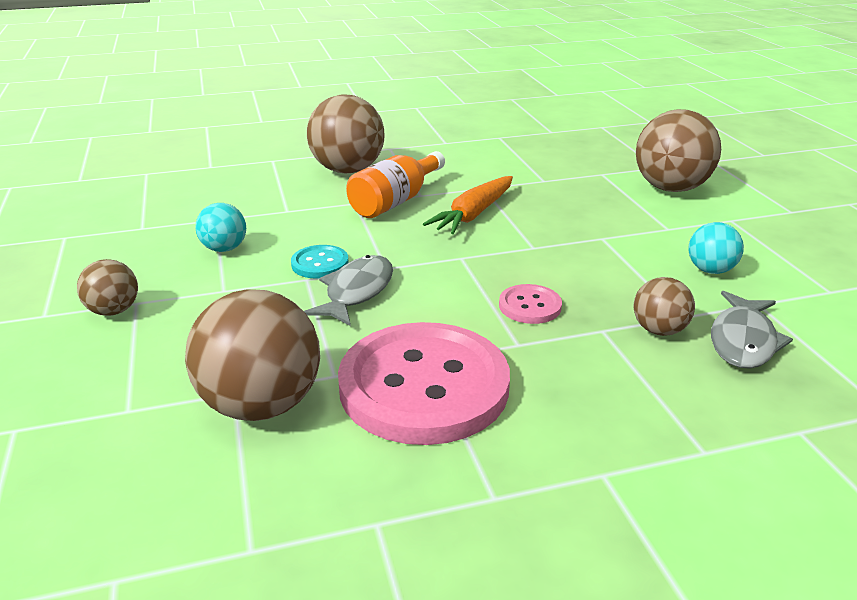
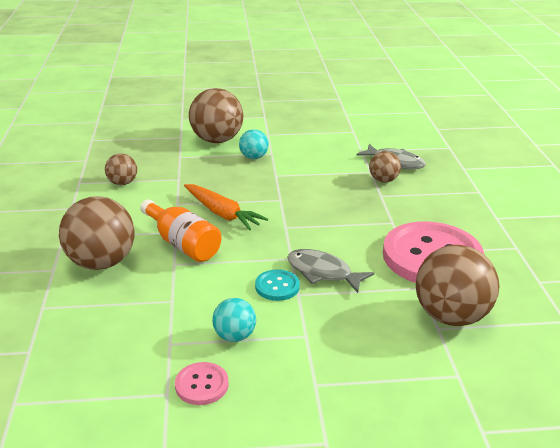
camera: 80 degrees left, 0 degrees up
(114, 311) = (327, 396): brown ball -> brown ball (122, 183)
(530, 306) = (353, 212): pink button -> pink button (202, 385)
(710, 270) = (325, 153): turquoise ball -> turquoise ball (253, 157)

